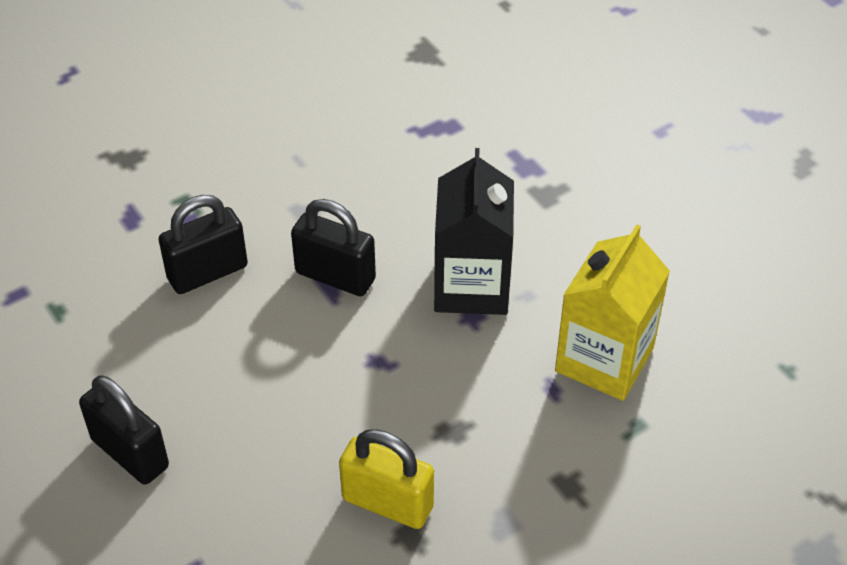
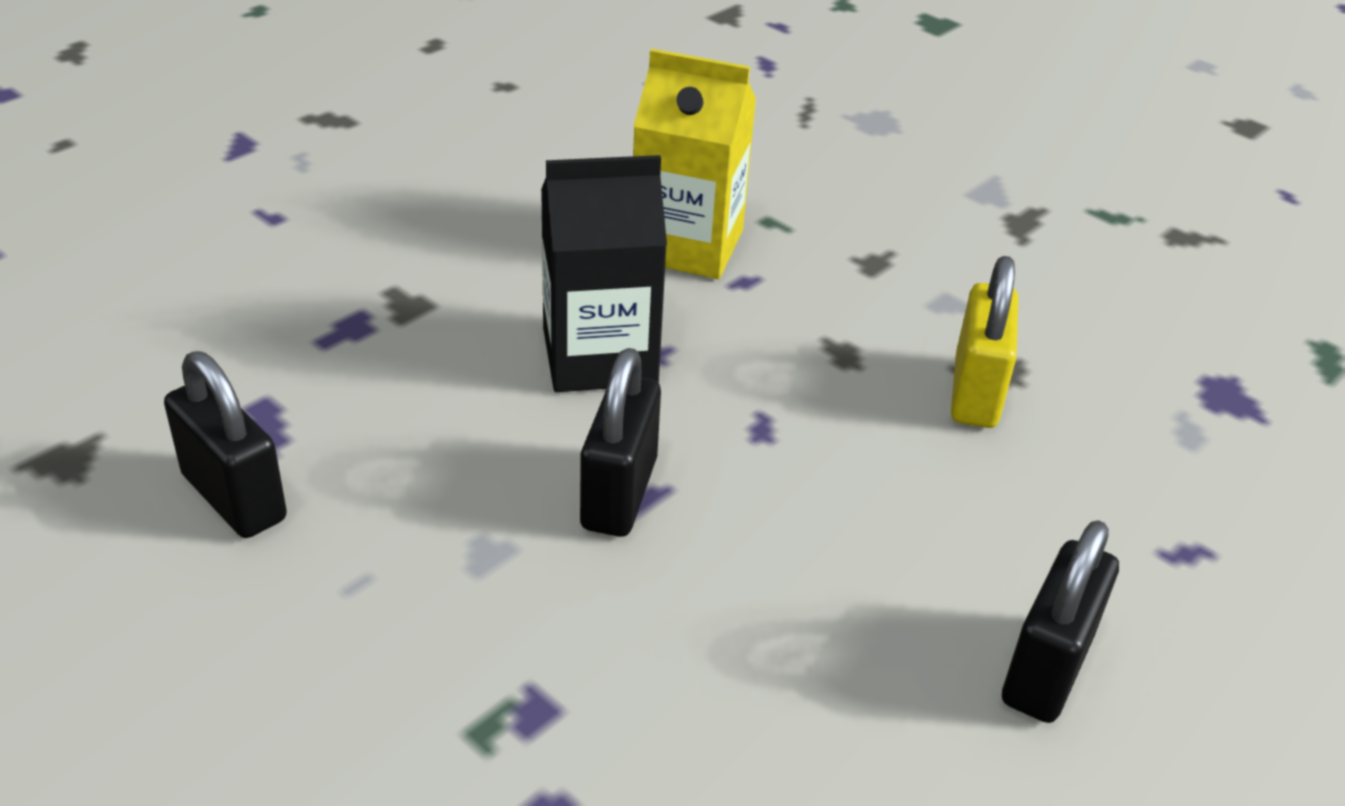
camera: 105 degrees left, 10 degrees down
(207, 272) = (654, 654): black padlock -> black padlock (234, 497)

